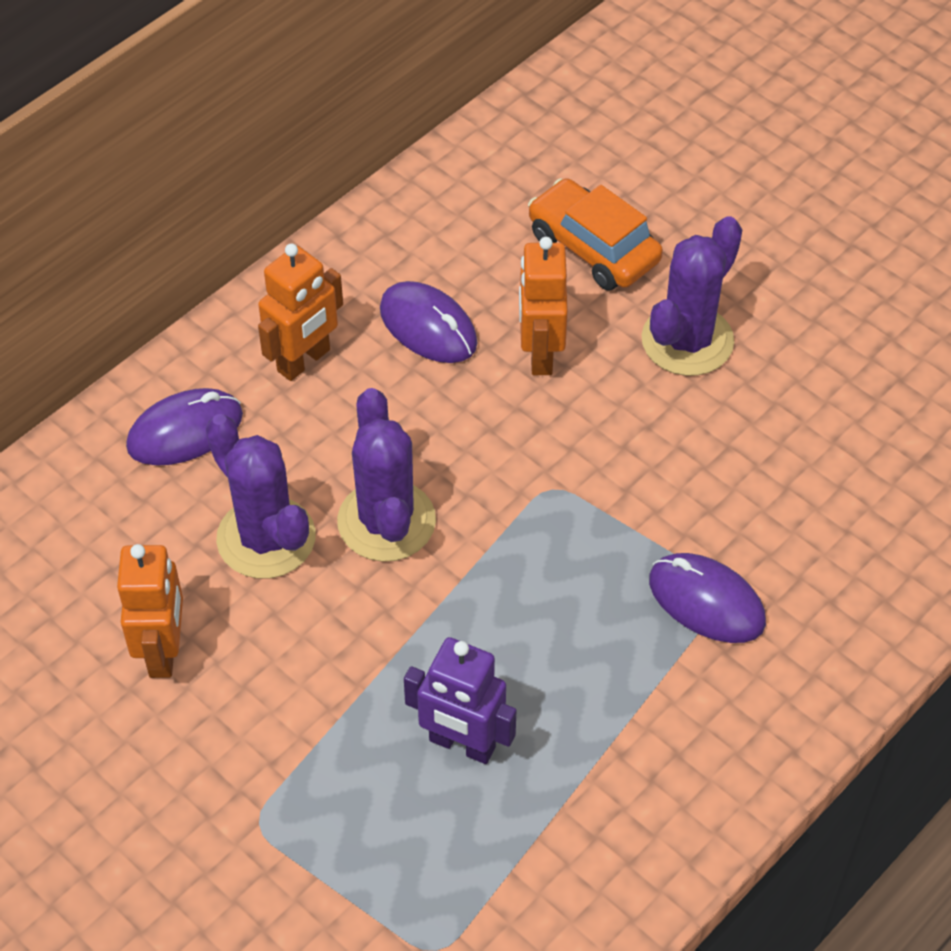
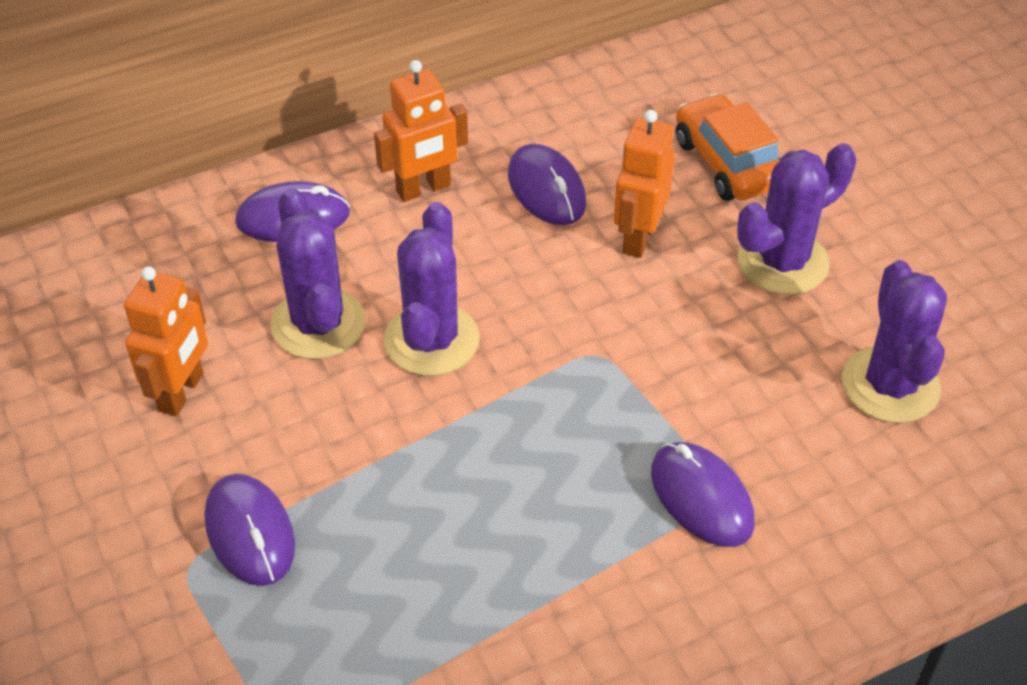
camera: 20 degrees right, 5 degrees down
(302, 770) = (250, 532): none -> purple mouse
(462, 744) = (407, 556): purple robot -> none
(832, 438) = (890, 385): none -> purple cactus

